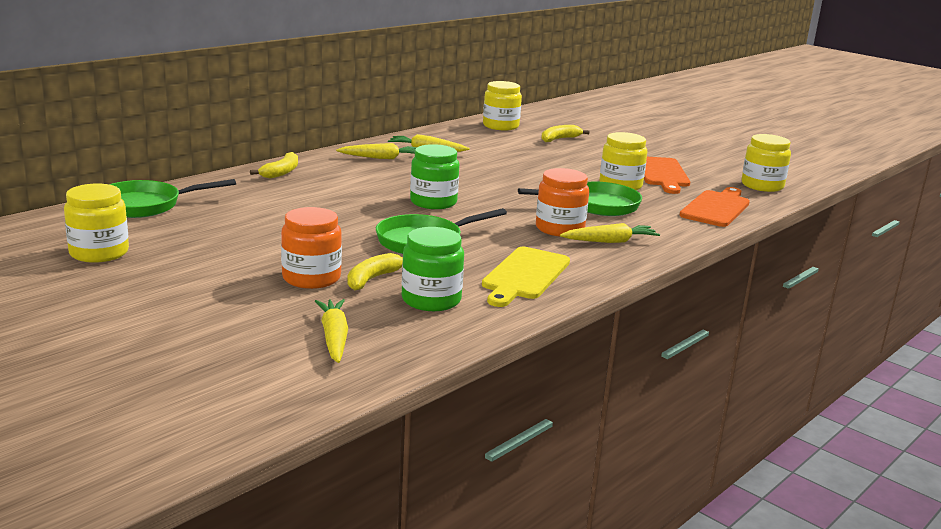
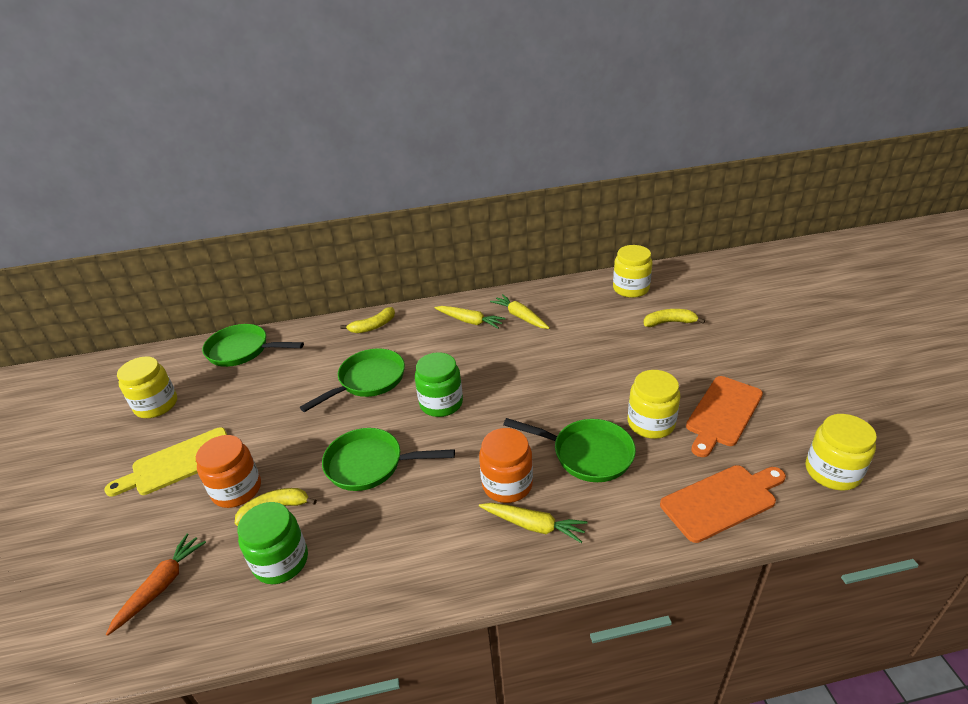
camera: 40 degrees right, 15 degrees up
(334, 337) = (161, 586): yellow carrot -> orange carrot
(336, 202) = (368, 381): none -> green pan
(524, 275) = (393, 554): yellow cutting board -> yellow cutting board (178, 463)

